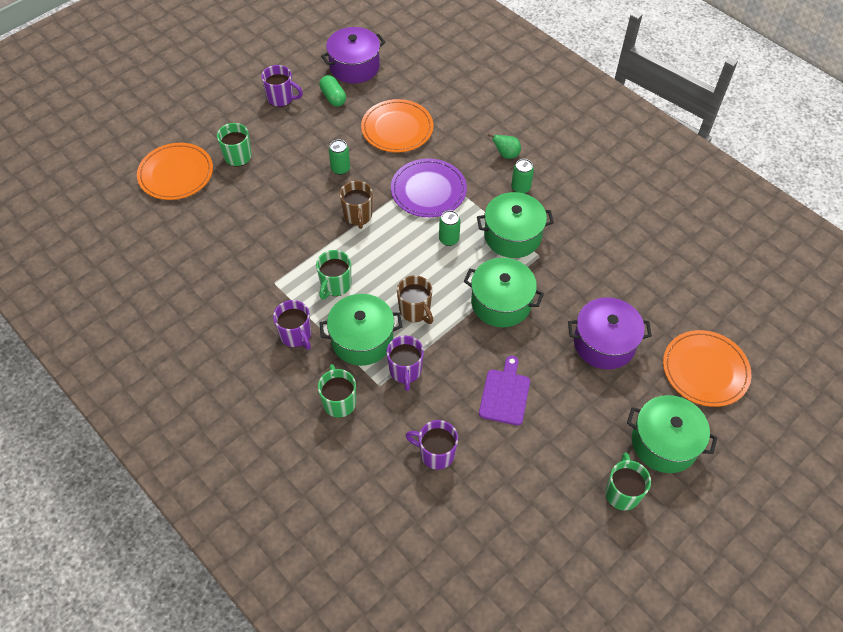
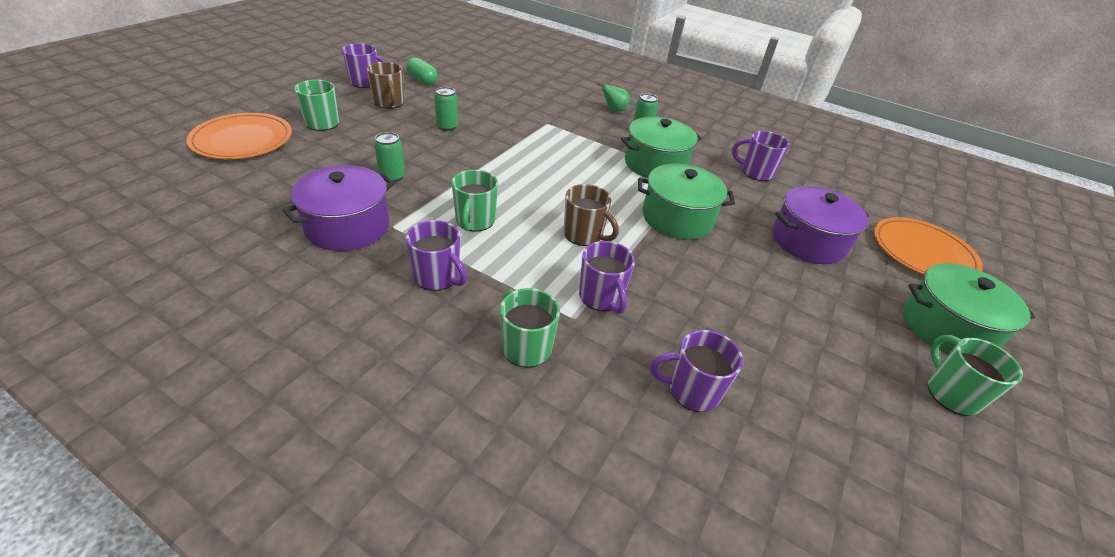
camera: 20 degrees left, 15 degrees down
(354, 67) = (438, 62): purple pot -> purple pot (347, 226)
(358, 216) = (480, 160): brown mug -> brown mug (389, 103)
(362, 339) = (530, 271): green pot -> none
(397, 128) = (497, 98): orange plate -> none
(428, 190) = (550, 137): purple plate -> none
(449, 239) = (590, 172): green can -> green can (392, 177)
(505, 394) = (737, 305): purple cutting board -> none
(606, 256) = (756, 172): none -> purple mug

